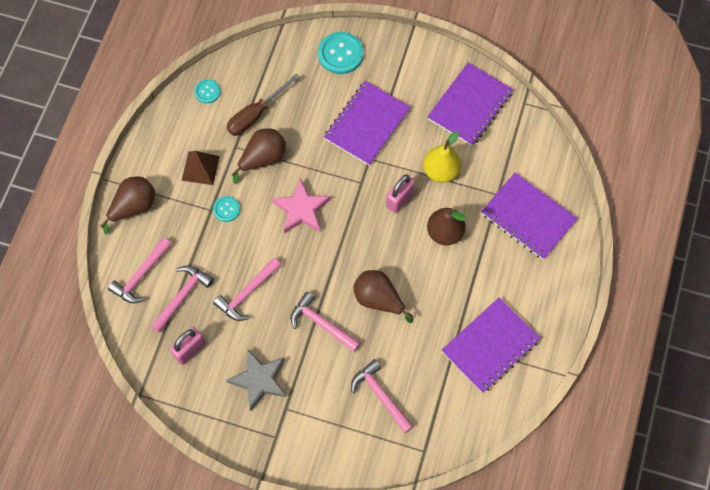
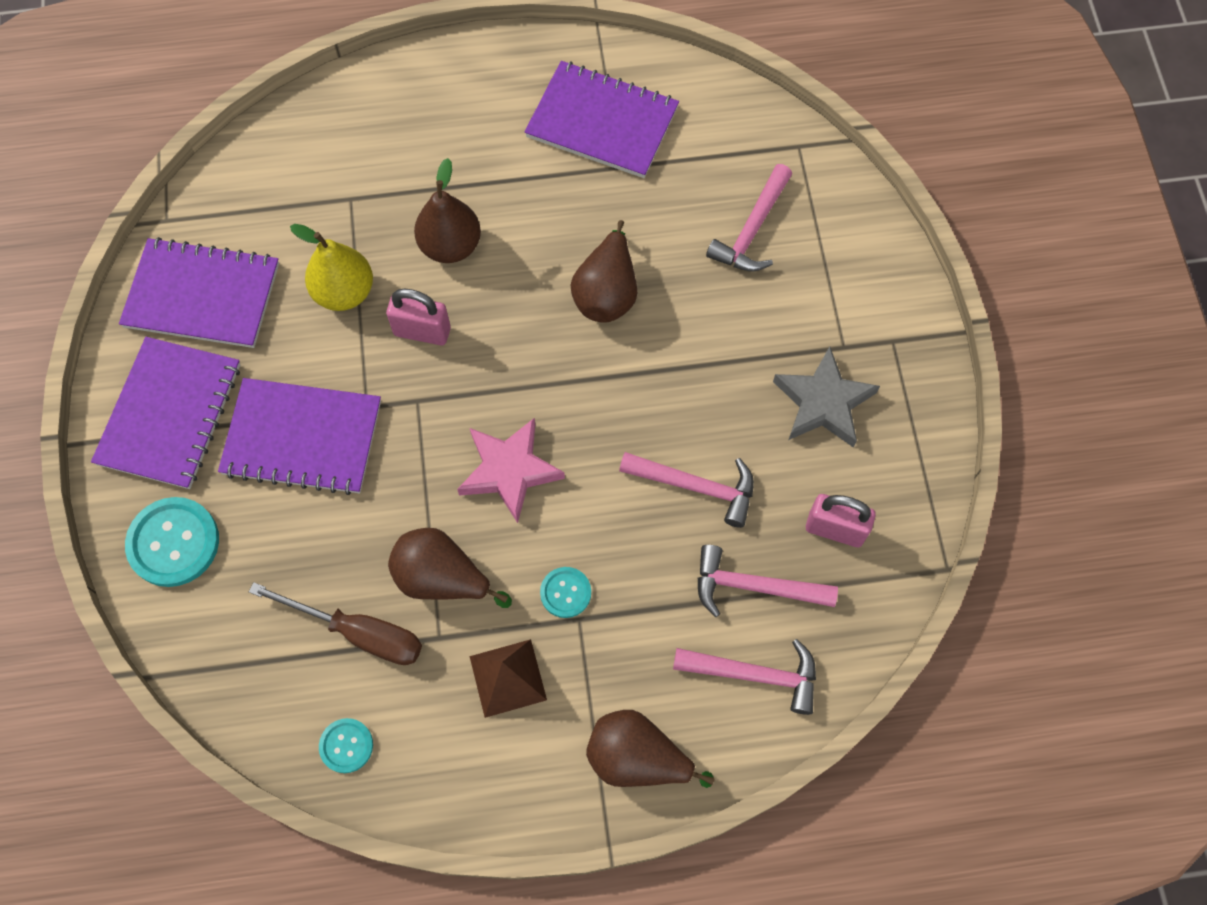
camera: 115 degrees left, 0 degrees up
(321, 324) = (687, 355): pink hammer -> none
(528, 217) = (372, 145): purple notebook -> purple notebook (170, 414)

